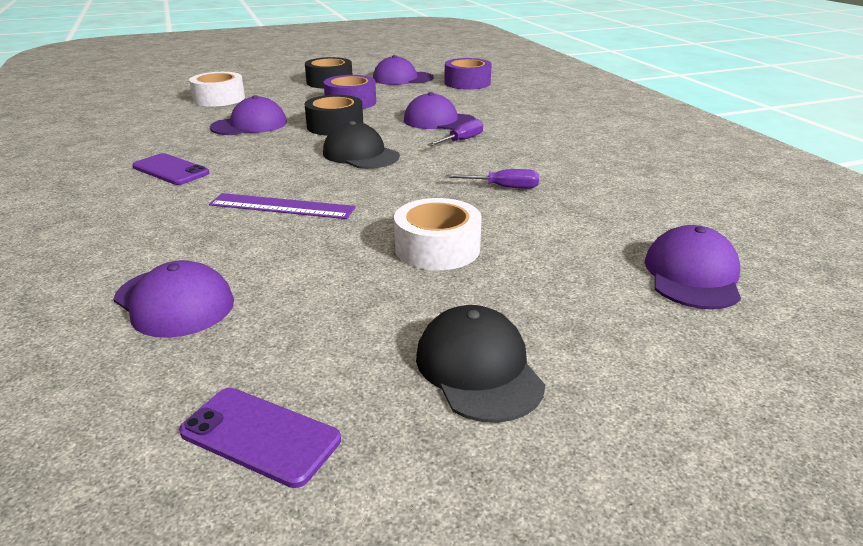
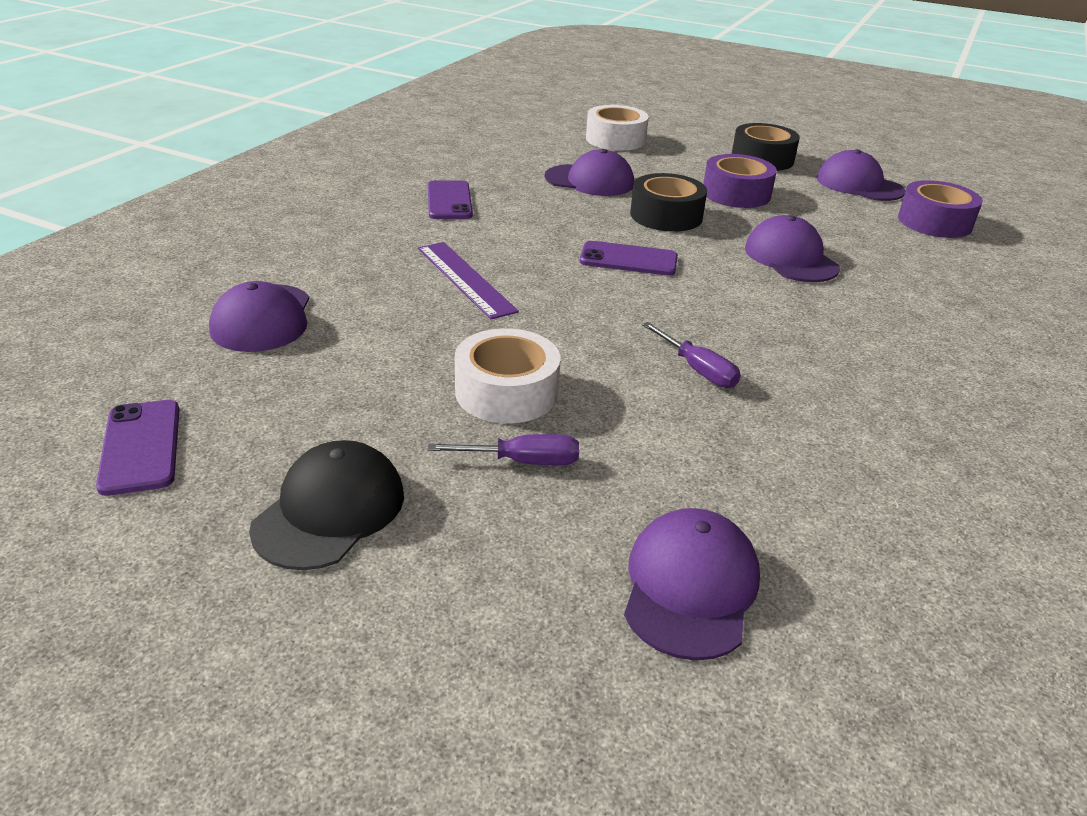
camera: 45 degrees right, 5 degrees up
(360, 154) = (628, 259): black cap -> purple phone
(461, 140) = (767, 293): purple screwdriver -> purple screwdriver (522, 461)
(692, 275) = (690, 587): purple cap -> purple cap turned 45 degrees counterclockwise

